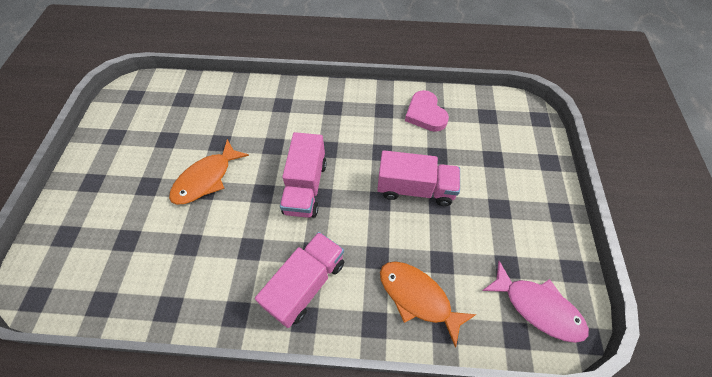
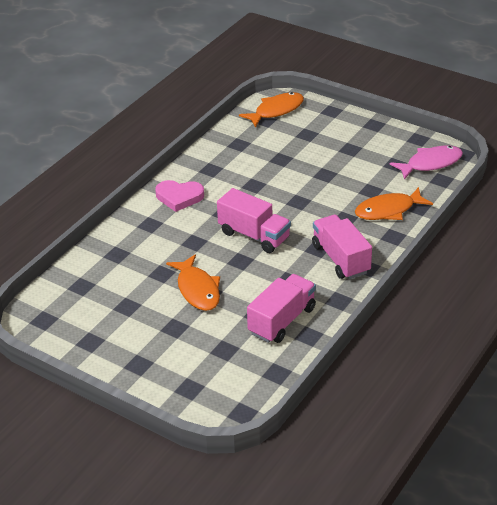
camera: 60 degrees left, 20 degrees down
(415, 189) = (302, 181): pink truck -> pink truck (282, 321)
(425, 114) = (235, 149): pink heart -> pink heart (179, 197)
(509, 117) = (276, 111): none -> orange fish

